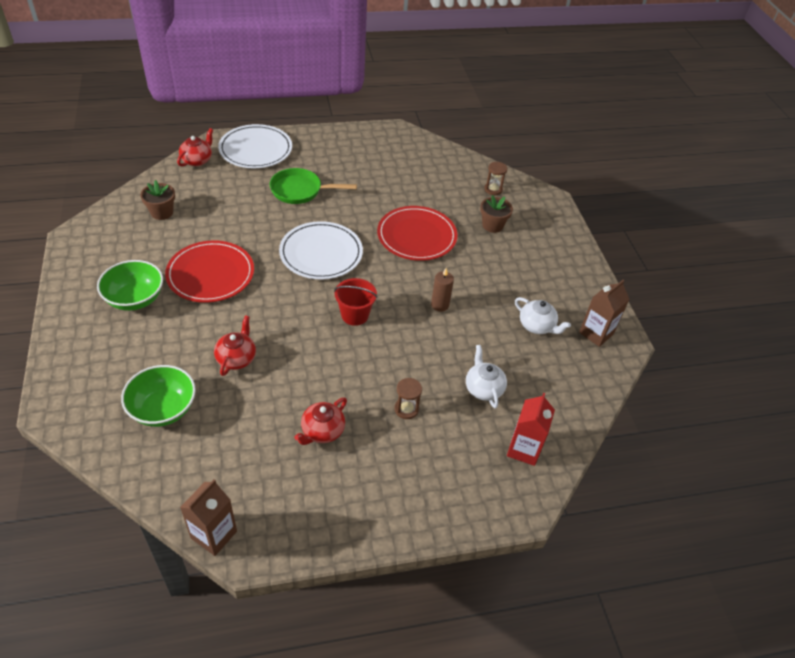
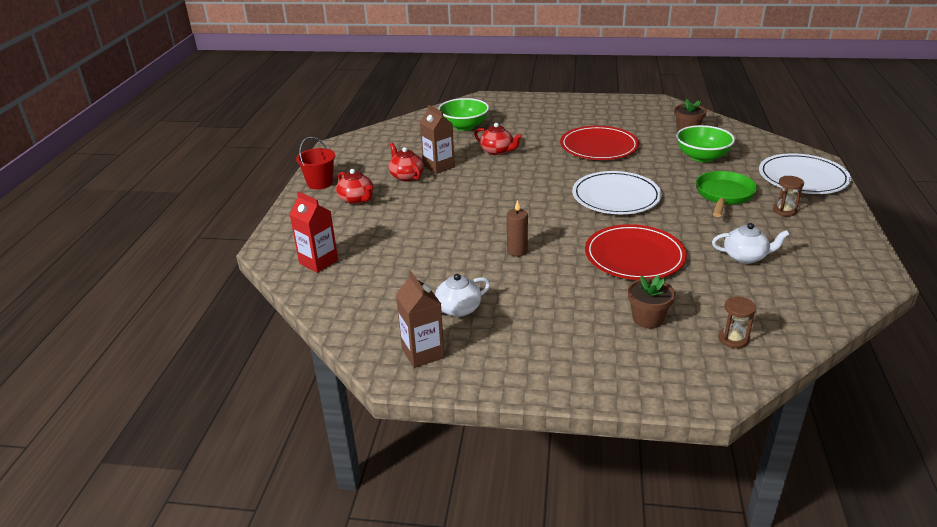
camera: 115 degrees right, 15 degrees down
(135, 299) = (578, 120): green bowl -> green bowl (702, 157)
(197, 160) = (775, 148): red teapot -> red teapot (356, 199)
(214, 534) = (356, 137): brown carton -> brown carton (438, 166)
(355, 315) = (522, 203): red bucket -> red bucket (320, 183)
(406, 409) = (402, 213): brown hourglass -> brown hourglass (784, 210)
(483, 388) = (397, 255): white teapot -> white teapot (745, 257)

